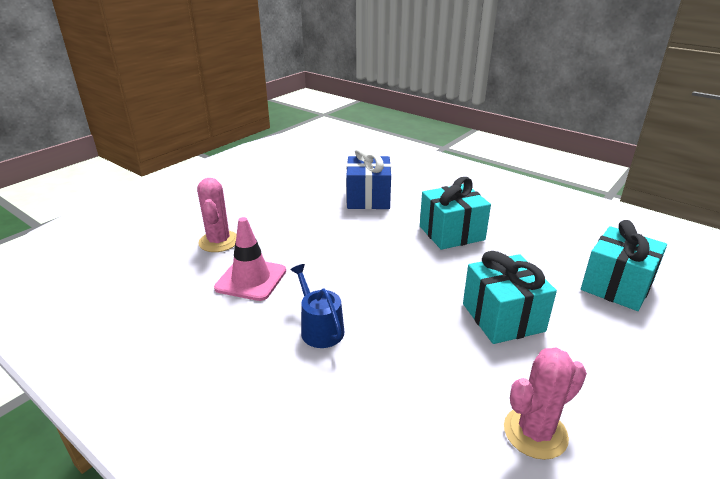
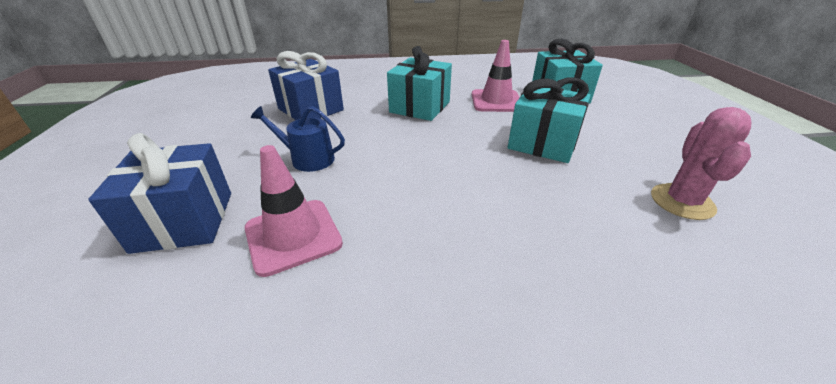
camera: 45 degrees left, 5 degrees up
(219, 241) = (184, 221): pink cactus -> blue gift
(319, 328) = (441, 235): blue watering can -> blue watering can (307, 159)
(532, 260) = (496, 101): none -> pink traffic cone

